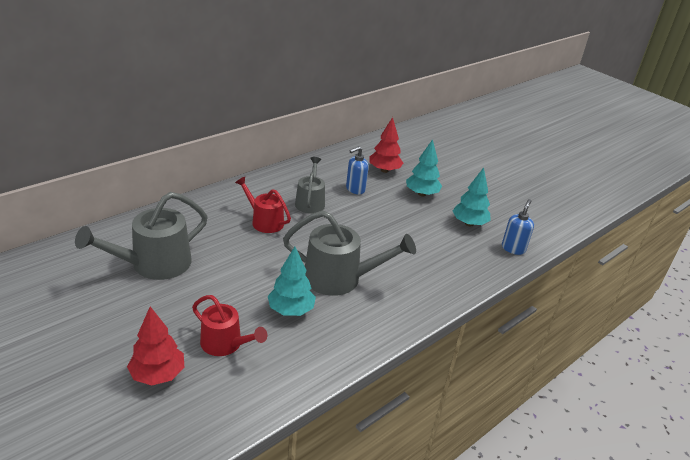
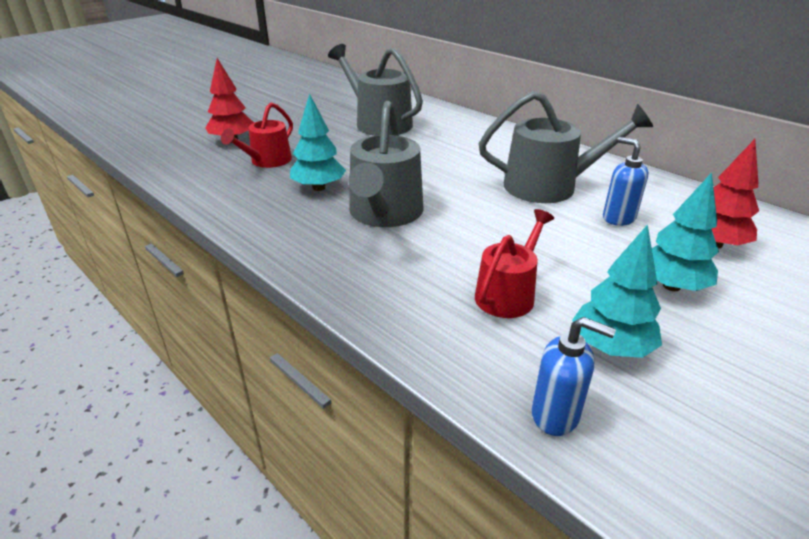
camera: 90 degrees right, 0 degrees up
(264, 221) = (482, 162): red watering can -> red watering can (508, 294)
(310, 202) = (549, 186): grey watering can -> grey watering can, size x1.60

